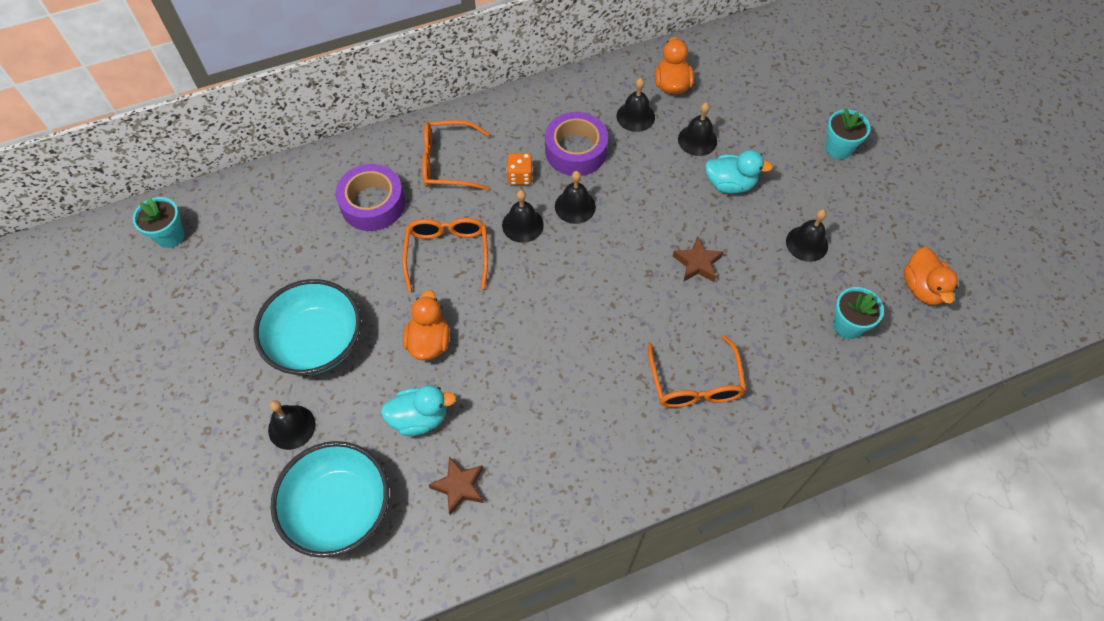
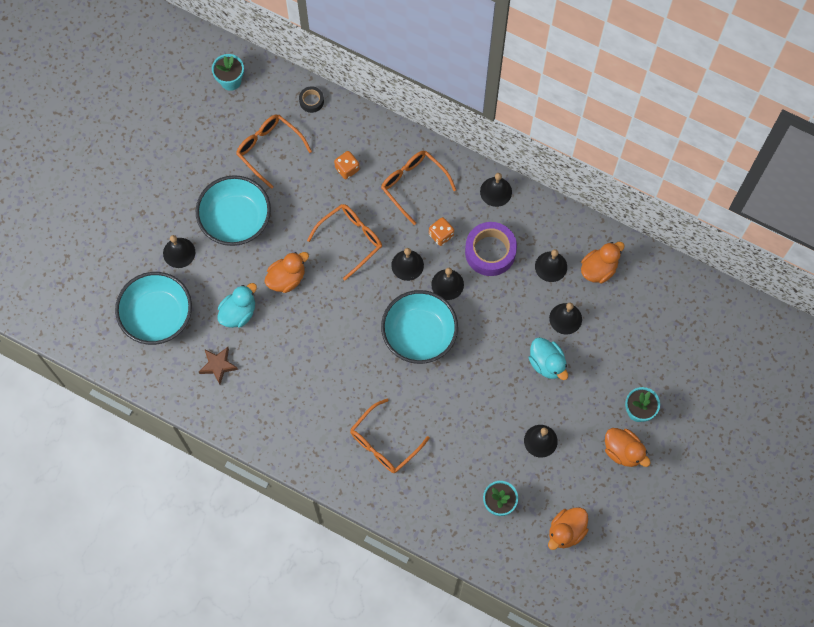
camera: 50 degrees right, 10 degrees up
(273, 183) = (311, 101): none -> black tape
(278, 255) = (269, 150): none -> orange glasses
(373, 204) = (347, 169): purple tape -> orange dice
(419, 418) = (238, 313): turquoise duck -> turquoise duck turned 90 degrees counterclockwise
(521, 106) = (496, 191): none -> black bell
(604, 266) = (419, 334): none -> turquoise bowl
(697, 263) = (468, 386): brown star -> none
(870, 186) = (623, 451): none -> orange duck

